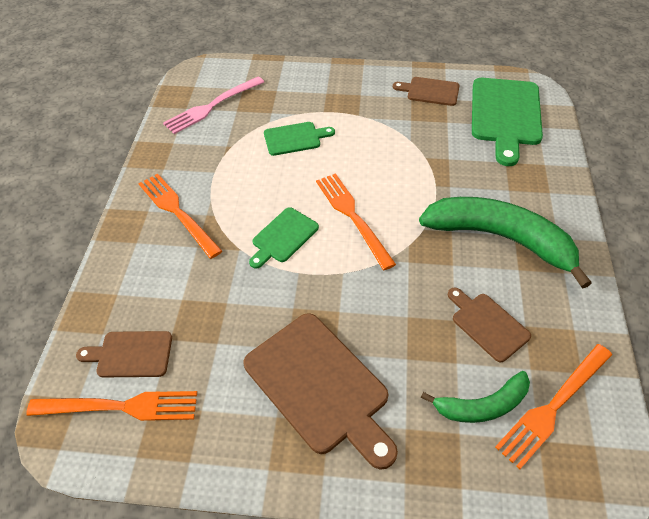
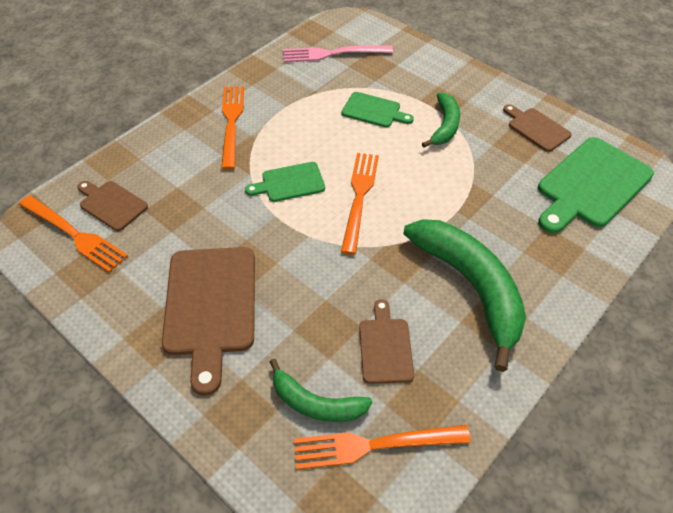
camera: 35 degrees right, 0 degrees up
(362, 123) = (445, 126): none -> green banana

